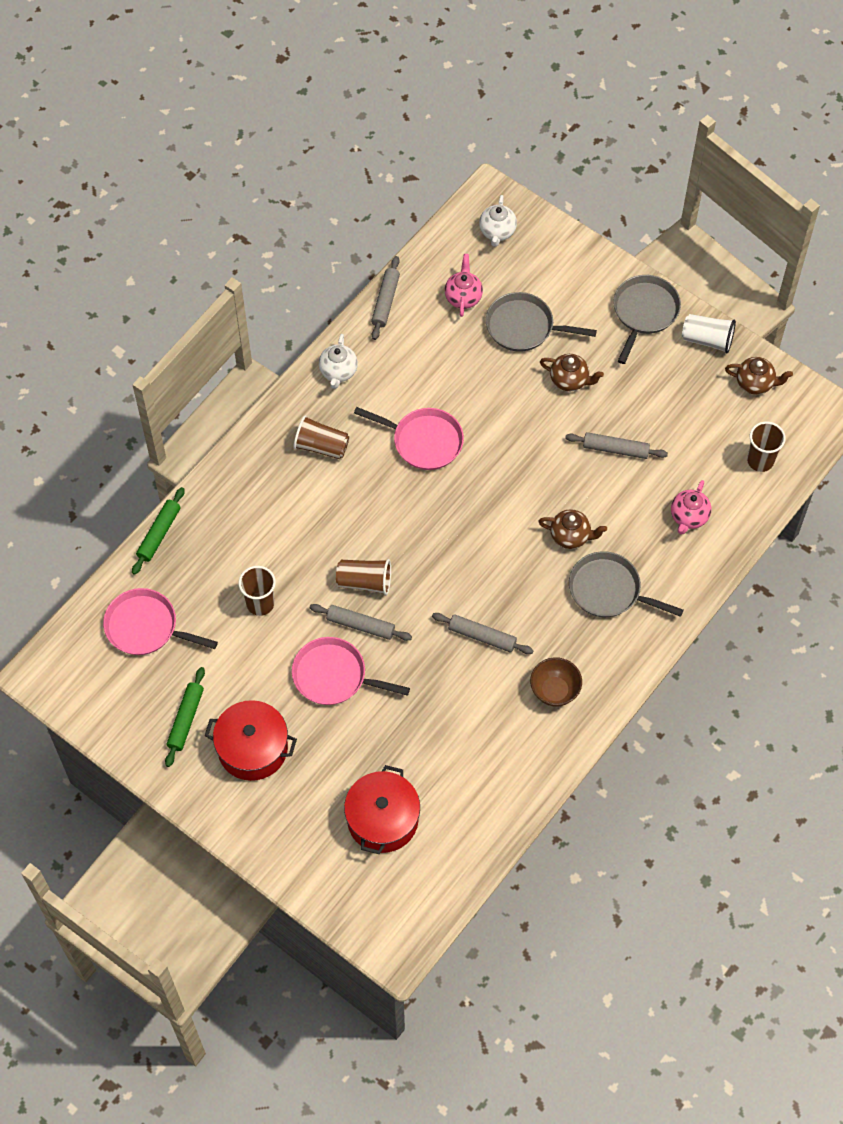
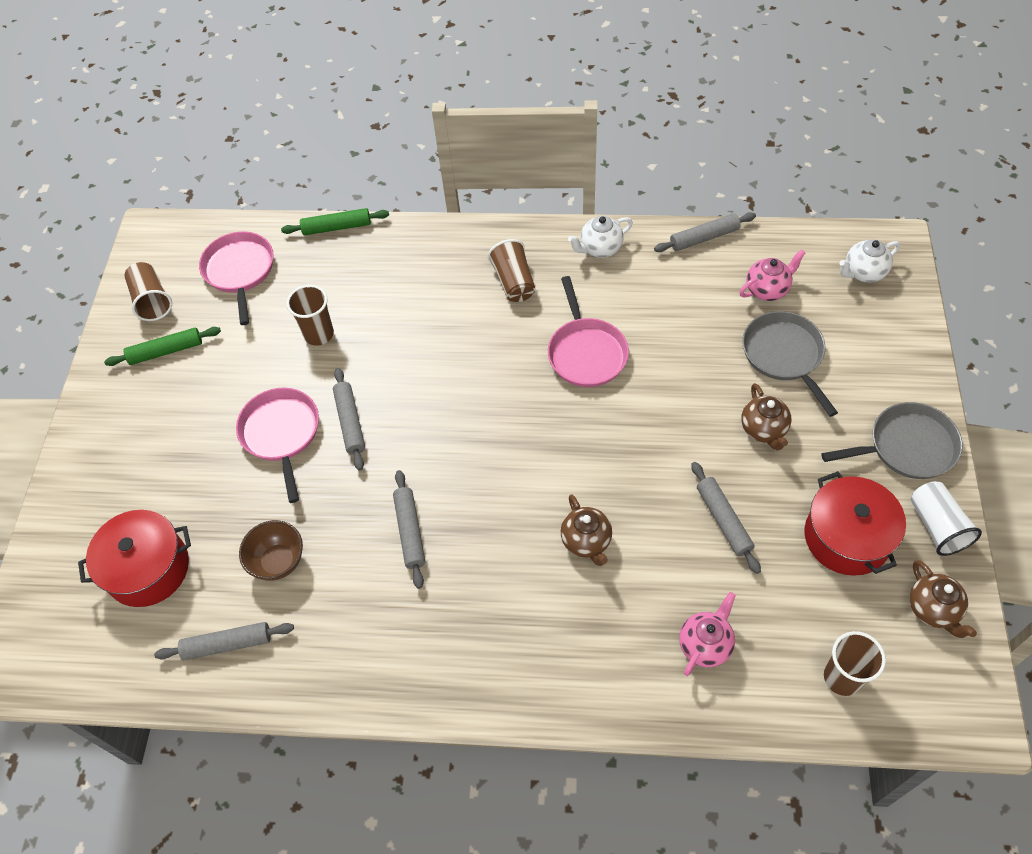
camera: 60 degrees right, 5 degrees down
(252, 748) = (165, 417): red pot -> red pot (847, 537)
(365, 582) = (399, 398): brown cup -> brown cup (152, 300)
(483, 794) = (227, 644): none -> grey rolling pin
(554, 691) = (393, 639): brown bowl -> brown bowl (278, 561)
(608, 590) = (551, 618): grey pan -> none
(688, 517) = (705, 645): pink teapot -> pink teapot turned 135 degrees clockwise

